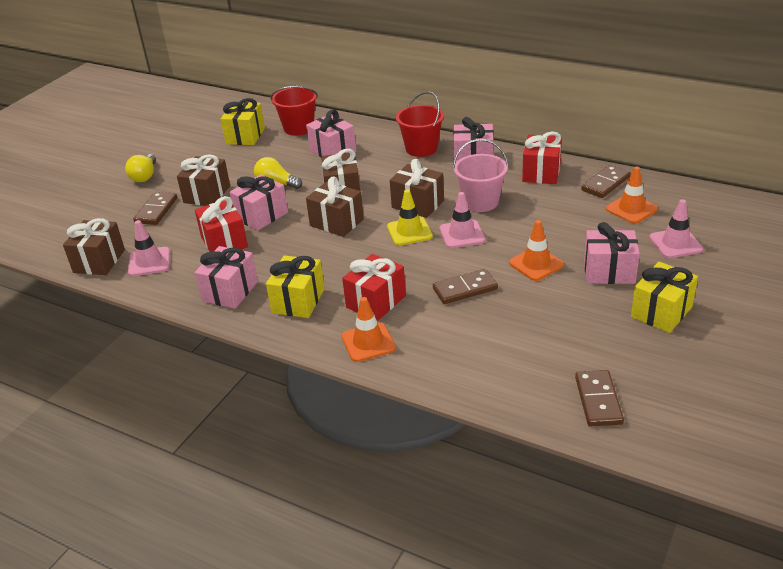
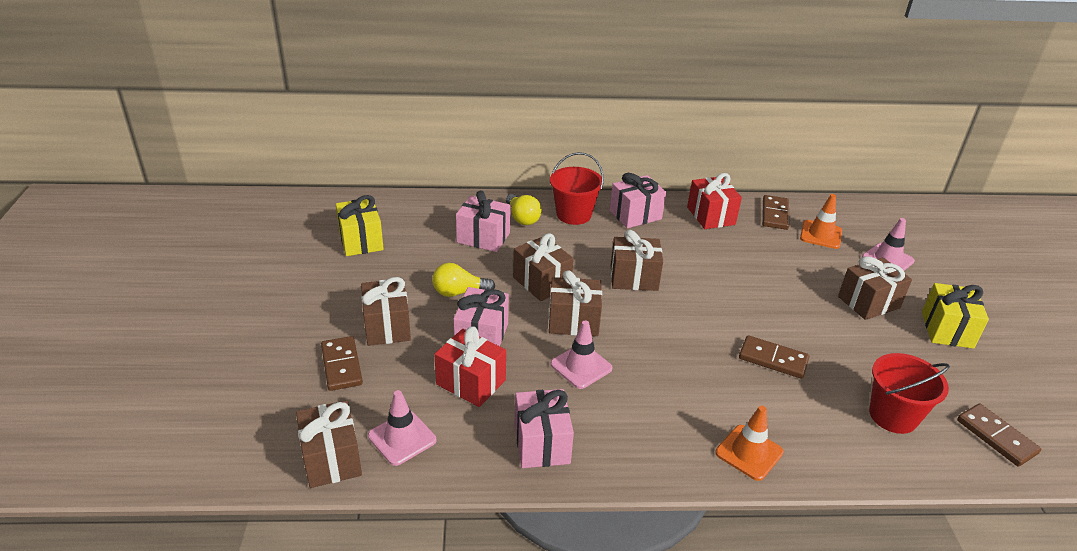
camera: 35 degrees left, 0 degrees up
(144, 176) = (279, 323): yellow light bulb -> yellow light bulb (522, 218)
(298, 128) = (416, 218): red bucket -> red bucket (893, 415)
(298, 301) = (629, 429): yellow gift -> none
(376, 301) = (707, 402): red gift -> none
(409, 231) = (657, 311): yellow traffic cone -> none
(462, 234) = (709, 300): pink traffic cone -> pink traffic cone (581, 366)
(465, 289) = (773, 359): brown domino -> brown domino turned 75 degrees clockwise
(480, 202) = (689, 260): pink bucket -> none
(536, 264) = (804, 312): orange traffic cone -> none
(609, 271) = (868, 302): pink gift -> brown gift

